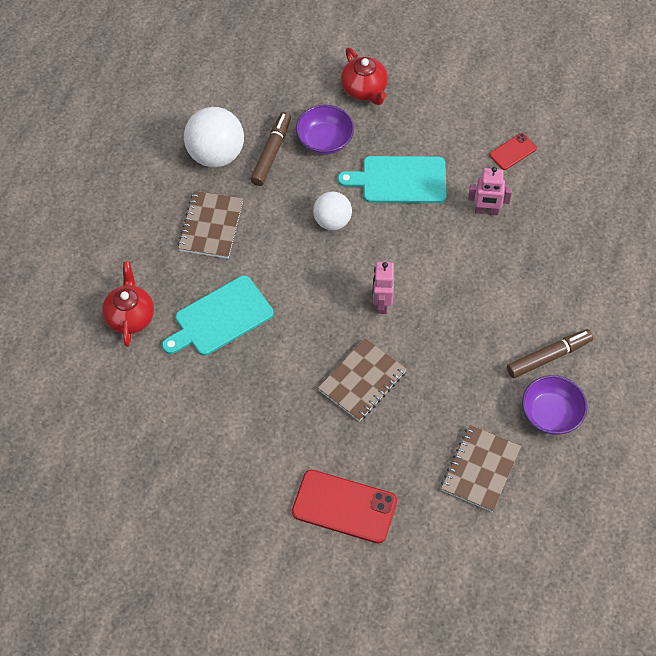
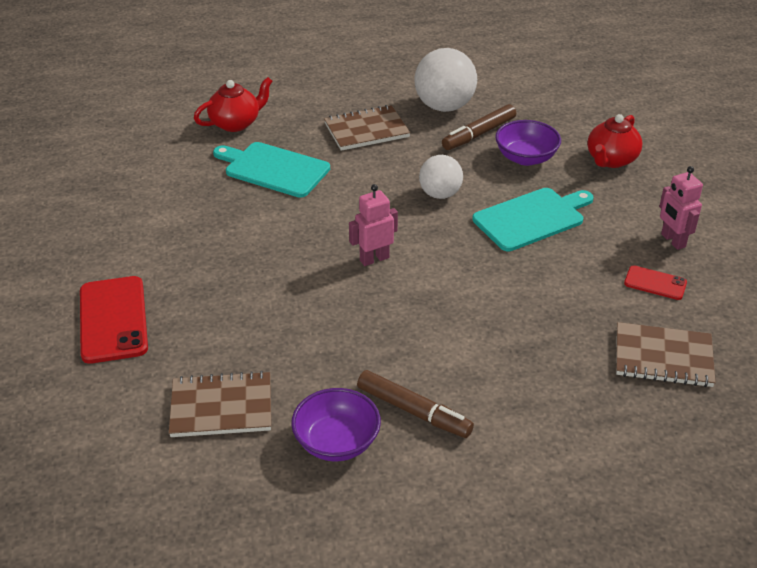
camera: 60 degrees right, 20 degrees down
(271, 153) = (478, 134): brown marker -> brown marker turned 150 degrees clockwise
(362, 381) = (271, 279): brown notebook -> brown notebook (663, 357)
(399, 180) = (532, 218): turquoise cutting board -> turquoise cutting board turned 90 degrees clockwise
(486, 211) = (558, 291): pink robot -> pink robot (672, 241)

